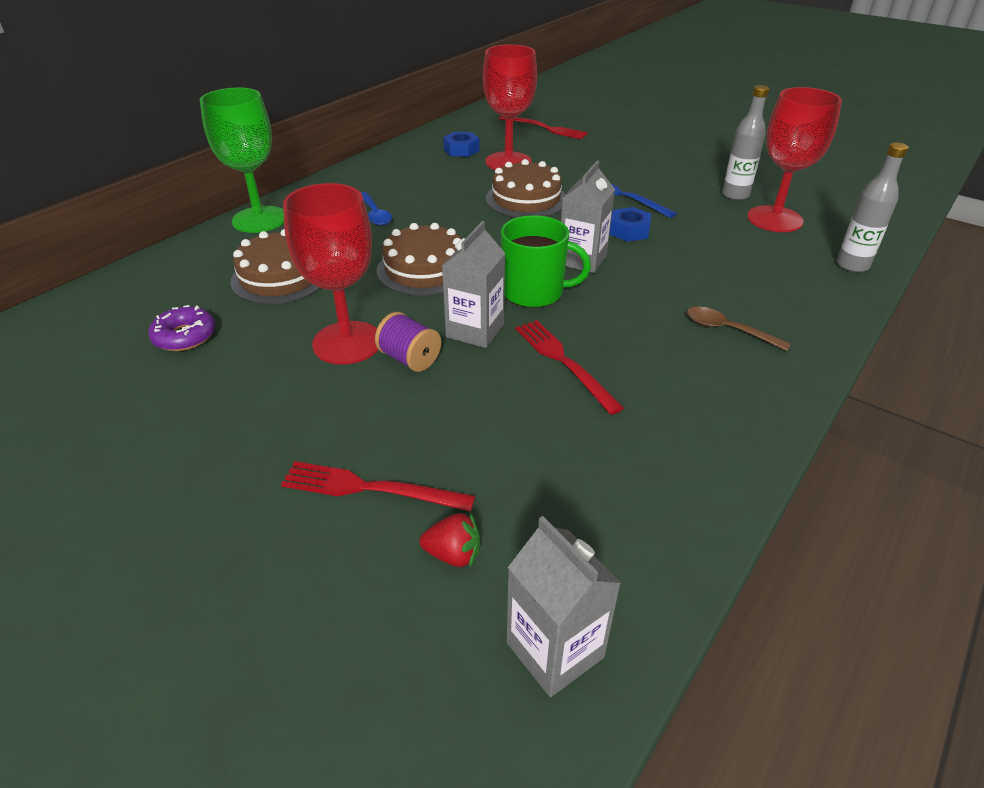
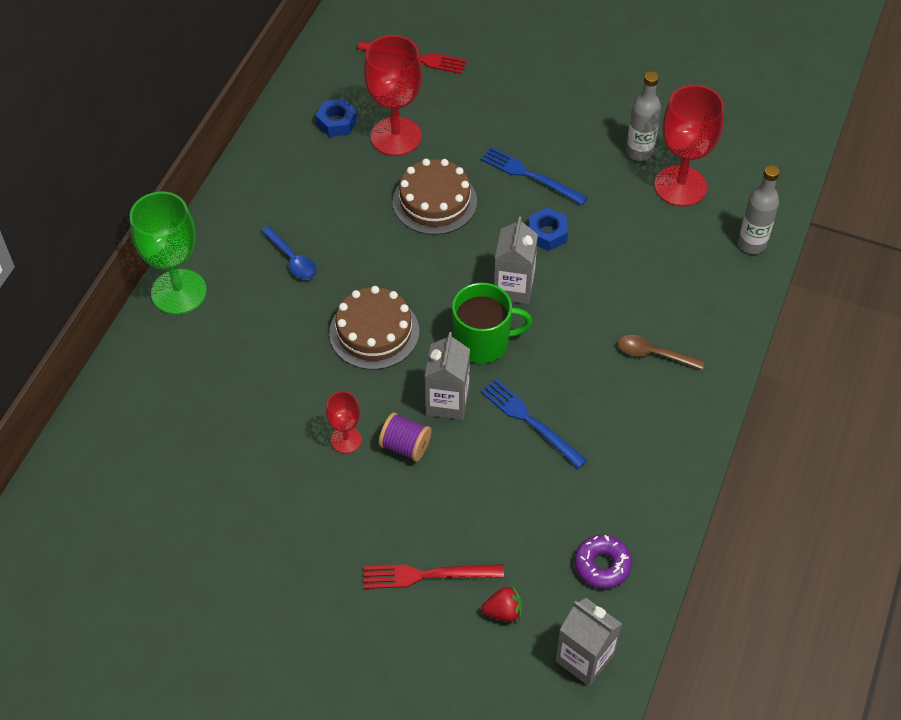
camera: 15 degrees left, 15 degrees up
(185, 336) = (203, 464): purple donut -> purple donut (602, 565)
(281, 277) = (246, 371): brown cake -> none
(347, 343) = (346, 440): red goblet -> red goblet, size x0.52
(564, 362) = (530, 421): red fork -> blue fork

